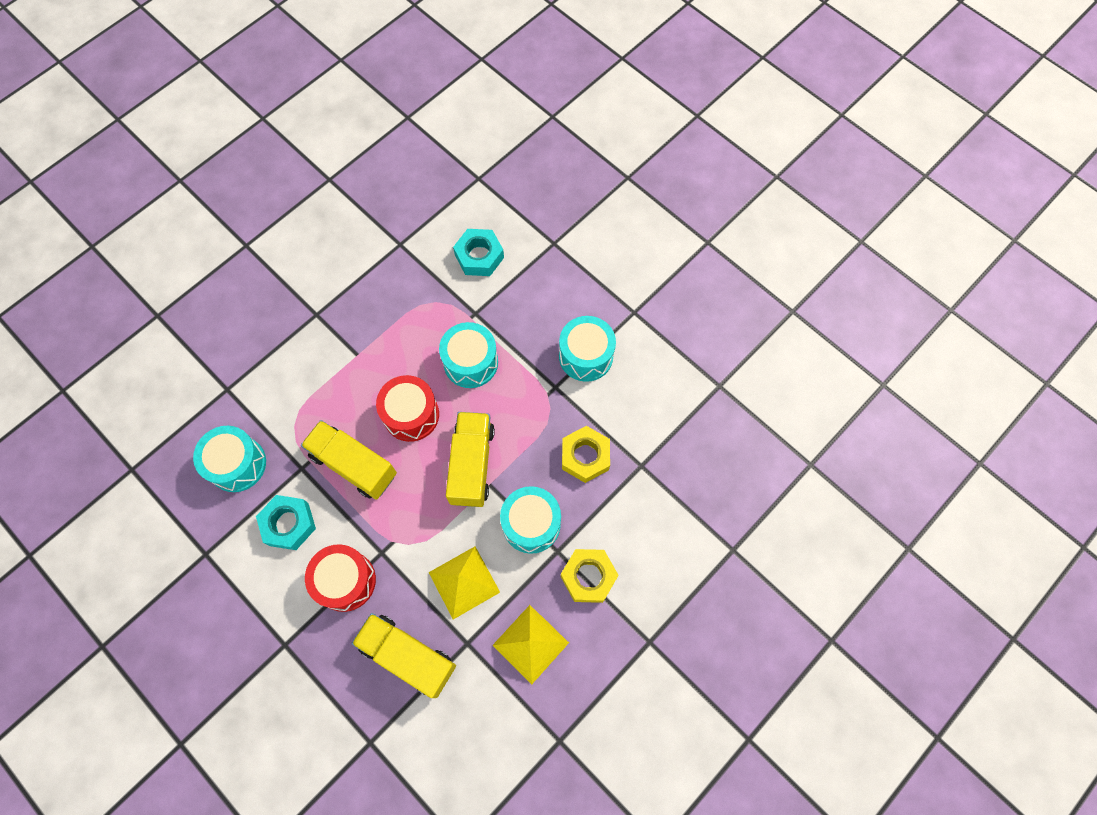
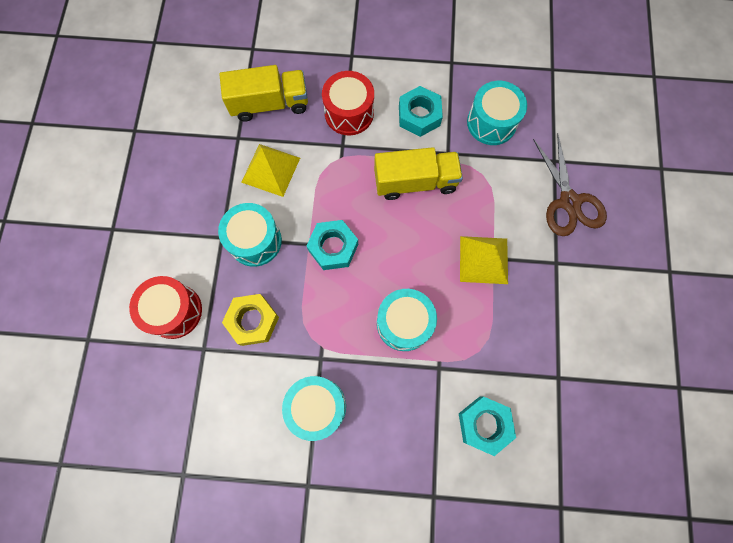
camera: 140 degrees right, 5 degrees up
(255, 348) = (569, 202): none -> brown scissors
(411, 415) = (410, 247): red drum -> red drum (174, 311)
(472, 465) = (333, 247): yellow truck -> turquoise nut
(530, 644) = (195, 168): yellow pyramid -> yellow pyramid (483, 259)
(588, 577) = (186, 237): yellow nut -> none

